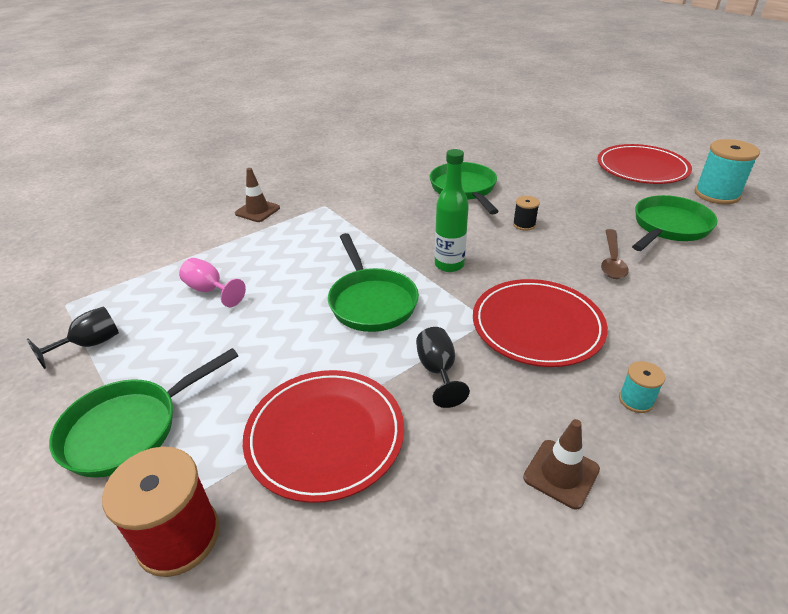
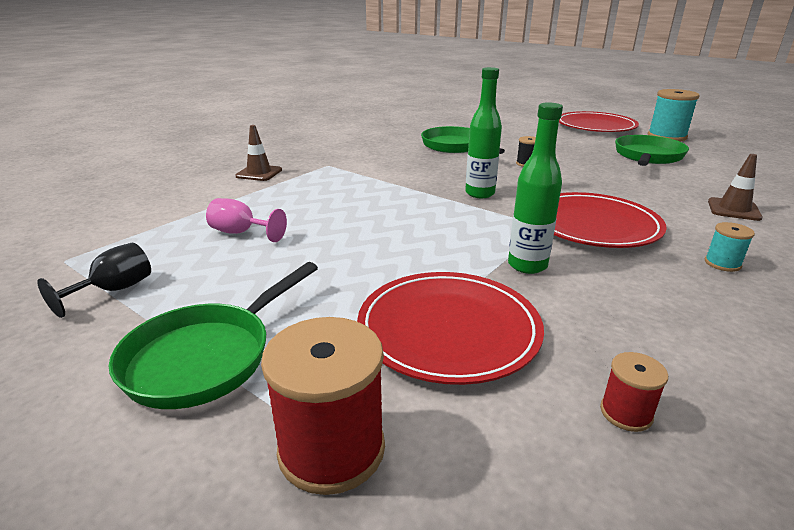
camera: 15 degrees left, 10 degrees down
(371, 301) = (422, 224): green pan -> none
(419, 555) = (626, 413): none -> red spool
(438, 371) = (527, 265): black goblet -> green bottle
(561, 473) = (705, 323): brown traffic cone -> brown traffic cone (733, 209)
(612, 260) = (620, 179): brown spoon -> none

